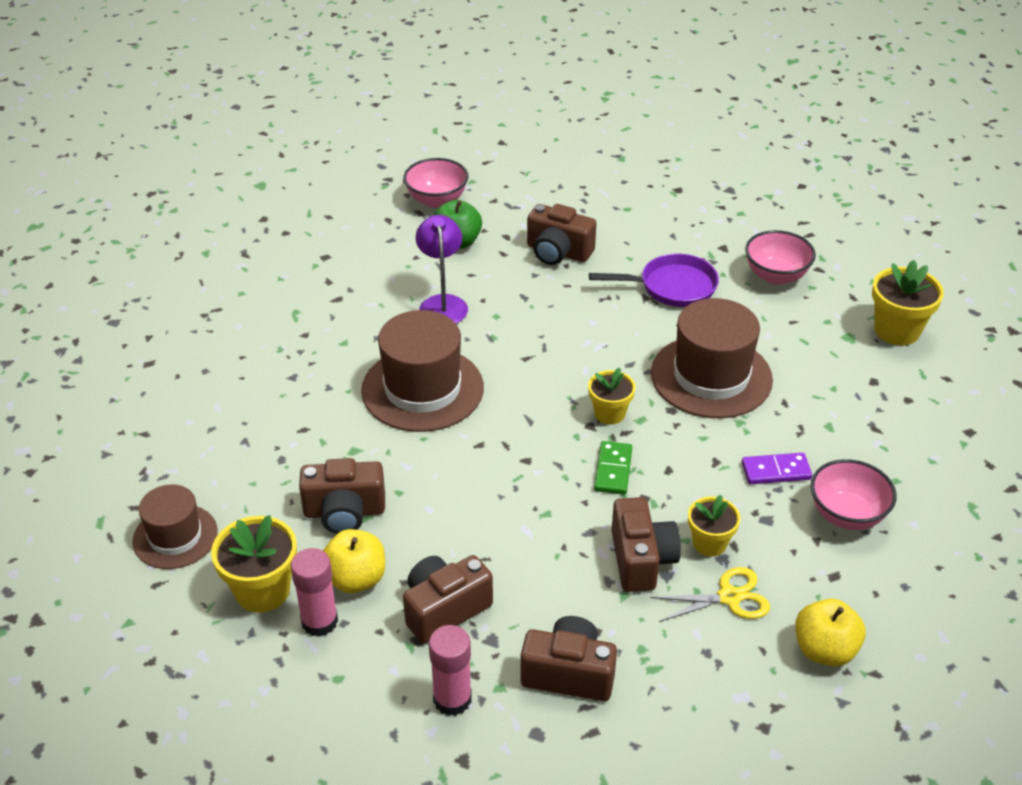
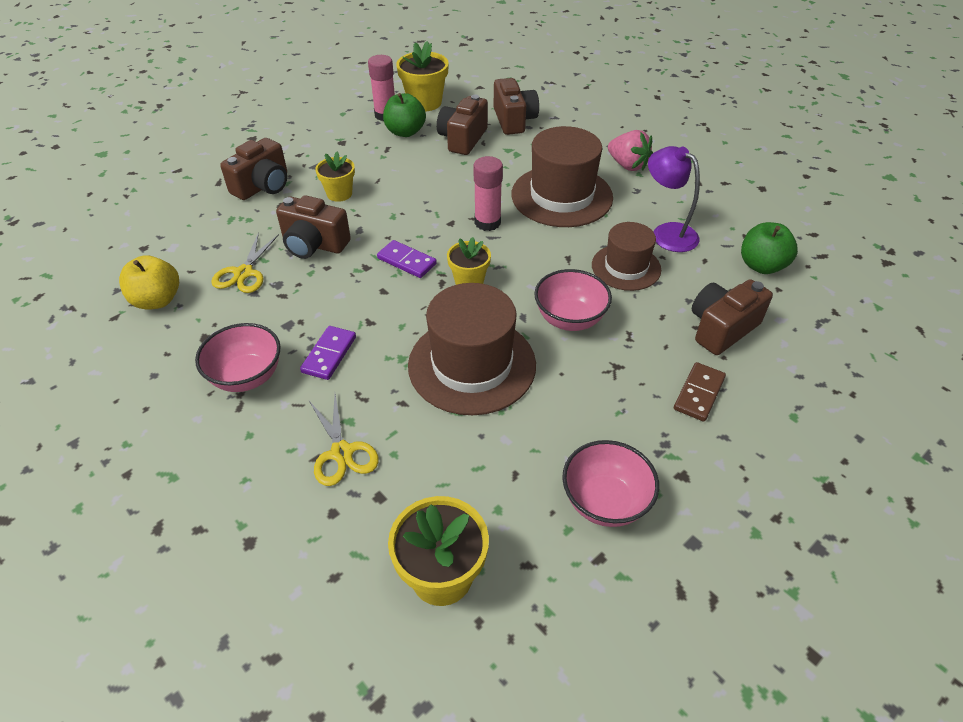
camera: 115 degrees right, 5 degrees up
(175, 536) = (489, 84): brown hat -> brown hat (626, 267)
(331, 354) = (627, 165): none -> pink strawberry
(355, 579) = (405, 132): yellow apple -> green apple
(437, 200) = (843, 272): pink bowl -> pink bowl (569, 319)
(442, 303) = (667, 233): purple lamp -> purple lamp turned 150 degrees counterclockwise
(444, 609) = (353, 156): brown camera -> brown camera (514, 120)
(452, 699) = (291, 143): pink glue stick -> pink glue stick (487, 222)
(613, 470) = (407, 261): green domino -> purple domino
(640, 252) = (699, 393): none -> brown domino
(672, 287) = (625, 395): purple pan -> none
(709, 543) = (296, 283): yellow flower pot -> yellow flower pot (339, 194)
(859, 417) = (341, 453): none -> yellow scissors

